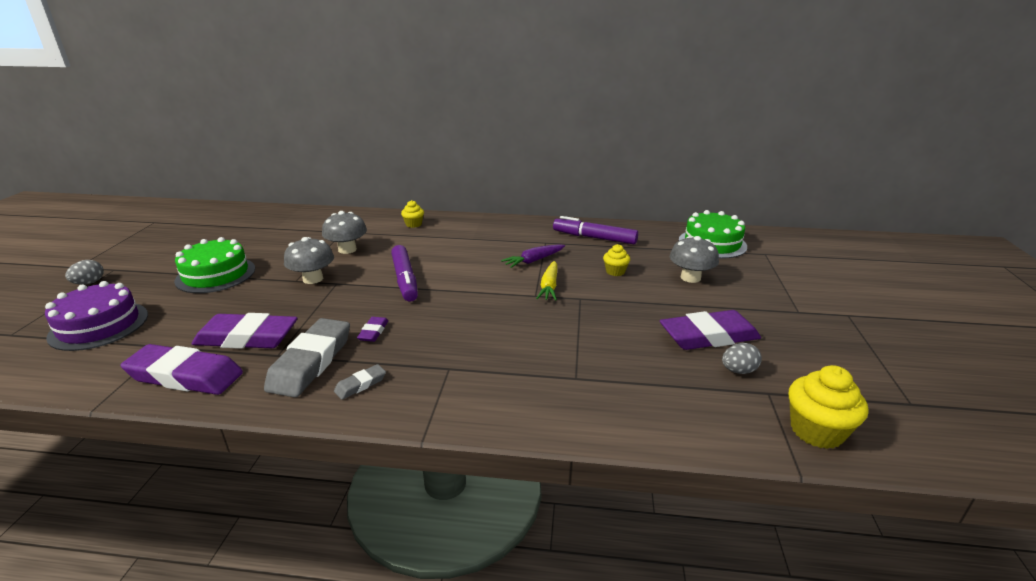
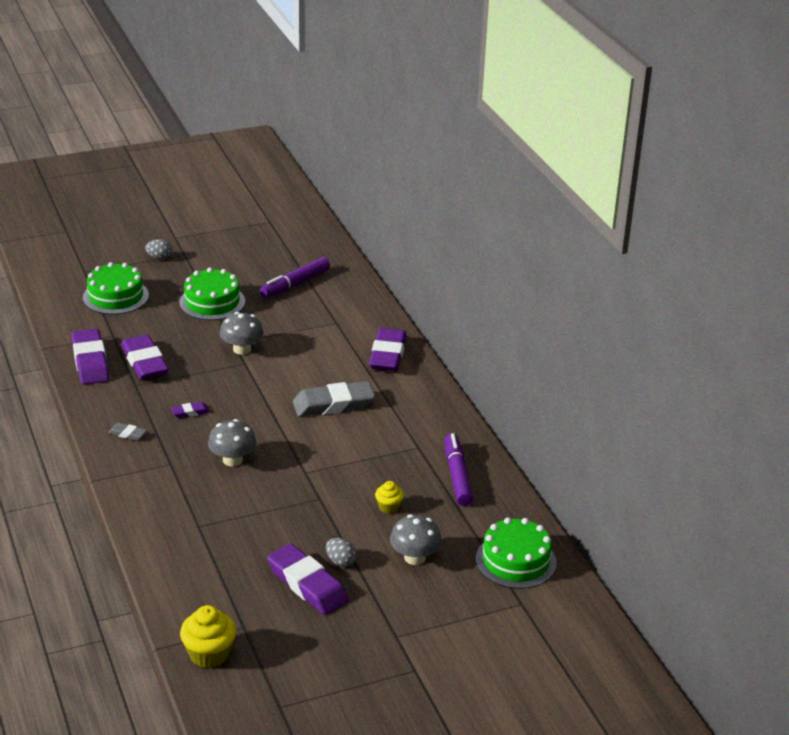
camera: 60 degrees right, 5 degrees up
(99, 325) = (115, 296): purple cake -> green cake
(311, 362) = (137, 402): grey eraser -> grey eraser (333, 404)
(347, 249) = (304, 342): grey mushroom -> grey mushroom (232, 460)
(405, 279) = (277, 394): purple marker -> purple marker (295, 284)
(413, 224) = (387, 354): yellow cupcake -> purple eraser
(534, 261) = (370, 452): purple carrot -> none
(549, 286) = (327, 475): yellow carrot -> none
(738, 371) = (264, 607): grey egg -> grey egg (340, 561)

